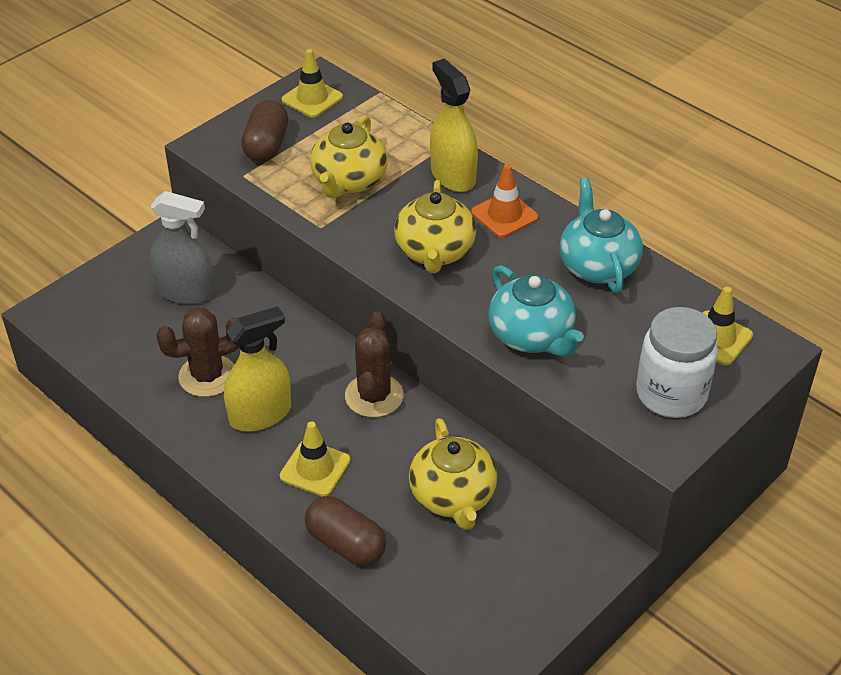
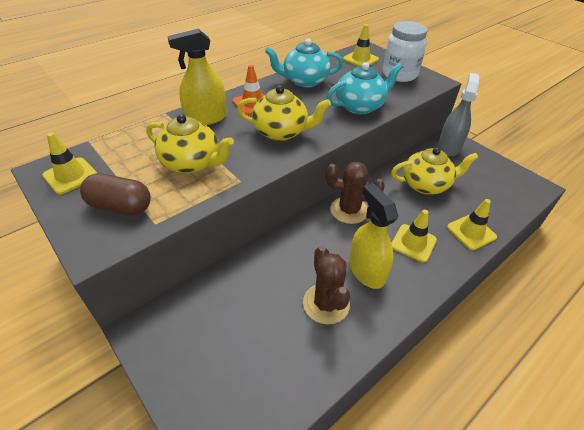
camera: 85 degrees left, 0 degrees up
(185, 291) = (222, 319): grey spray bottle -> grey spray bottle (449, 147)
(346, 544) = (471, 232): brown capsule -> yellow traffic cone

